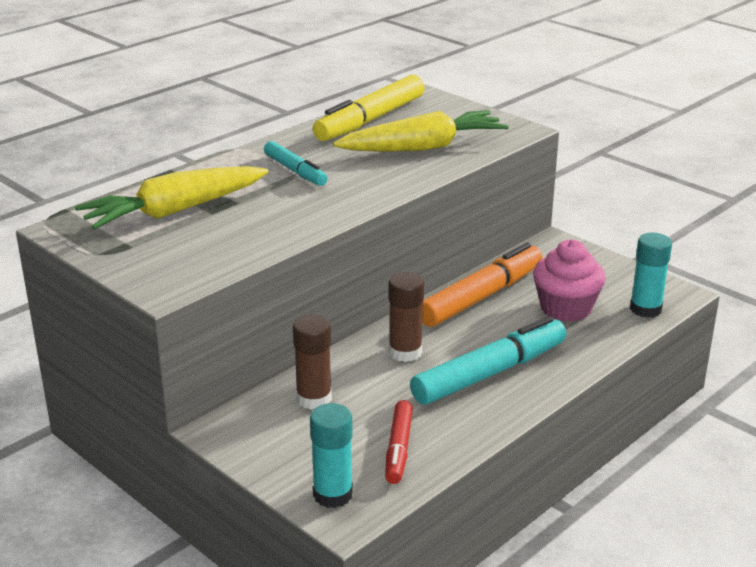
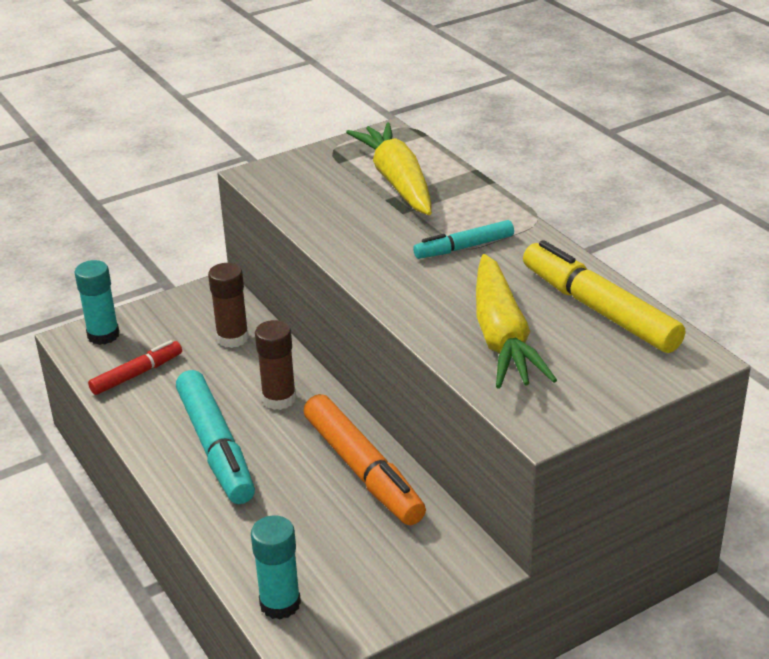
camera: 105 degrees right, 5 degrees up
(398, 449) = (137, 374): red marker -> red marker turned 120 degrees clockwise
(565, 308) = (311, 533): pink cupcake -> none

